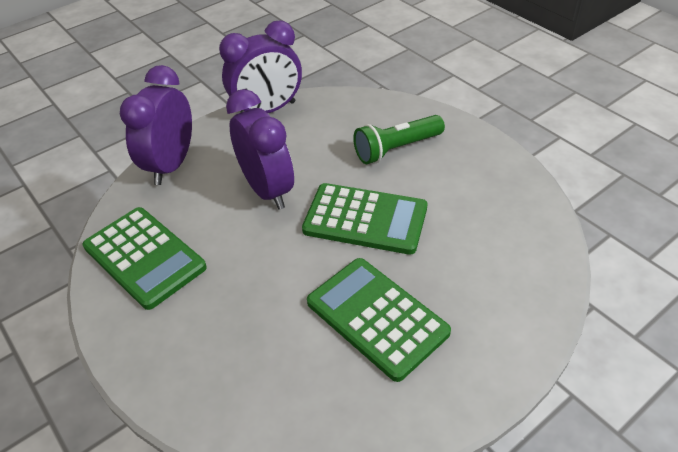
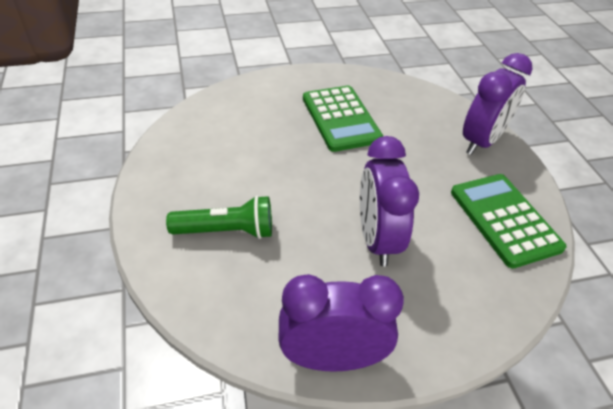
camera: 160 degrees left, 0 degrees up
(171, 165) = (474, 317): purple clock -> purple clock (481, 141)
(365, 219) = (305, 178): green calculator -> none

